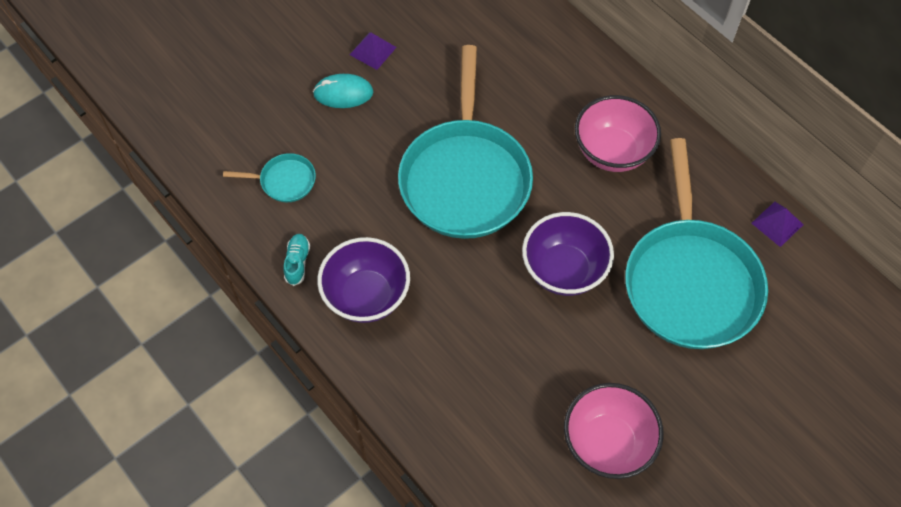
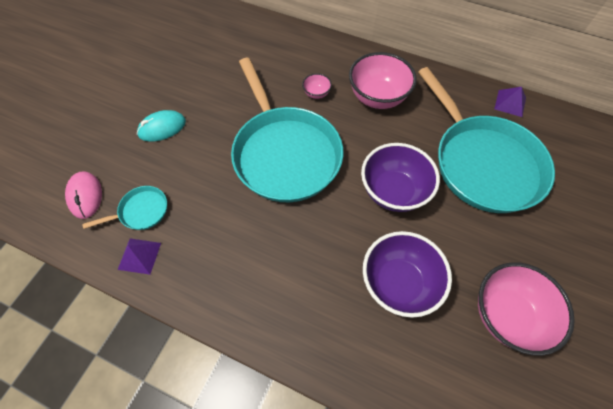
camera: 25 degrees left, 0 degrees up
(234, 141) = (85, 196): none -> pink mouse
(297, 262) = (180, 275): turquoise shoe -> none
(366, 296) = (252, 278): purple bowl -> purple bowl (398, 283)
(373, 51) = (172, 91): purple pyramid -> purple pyramid (139, 256)
(540, 118) = (316, 93): none -> pink bowl

